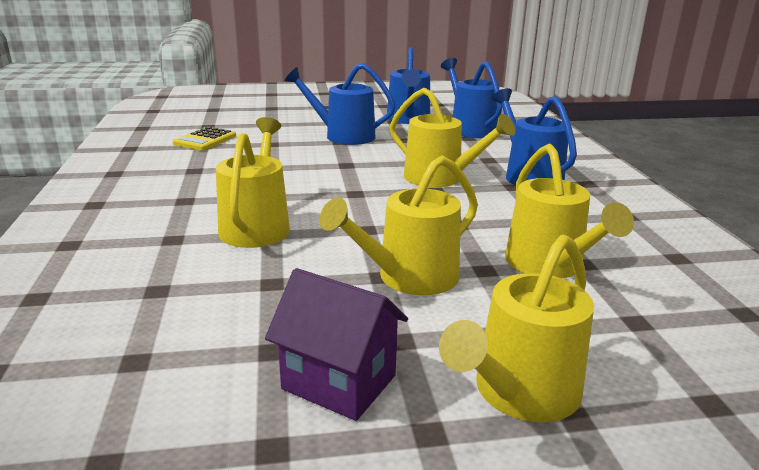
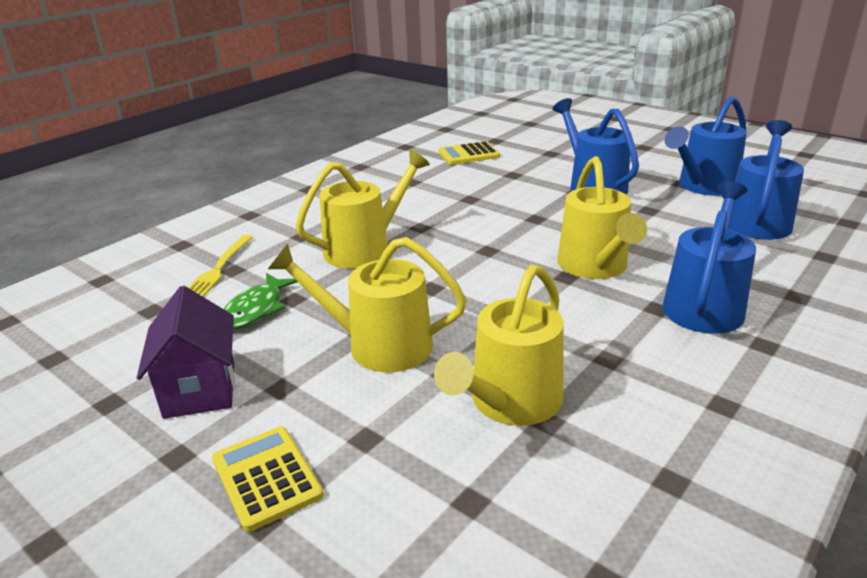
camera: 50 degrees right, 5 degrees up
(138, 297) = (218, 269): none -> yellow fork
(255, 305) = (256, 309): none -> green fish
(520, 394) = (266, 477): yellow watering can -> yellow calculator

